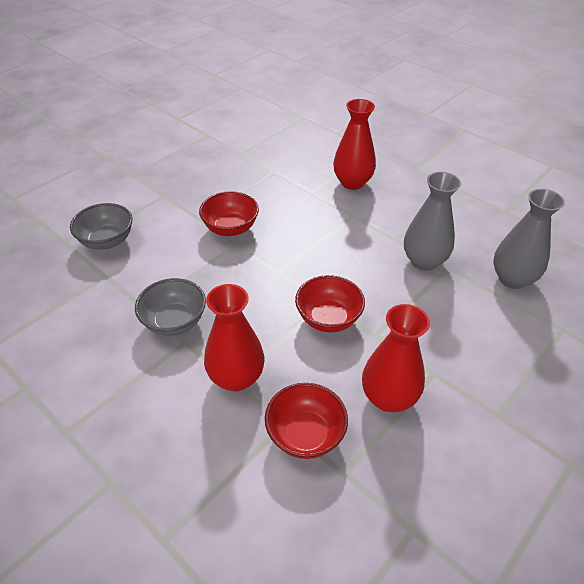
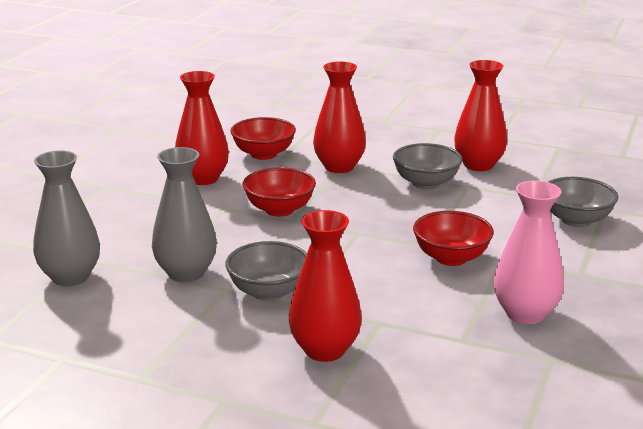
camera: 160 degrees right, 20 degrees down
(100, 338) = (478, 165): none -> red vase
(226, 178) = (525, 314): none -> pink vase
(369, 230) = (268, 292): none -> grey bowl

